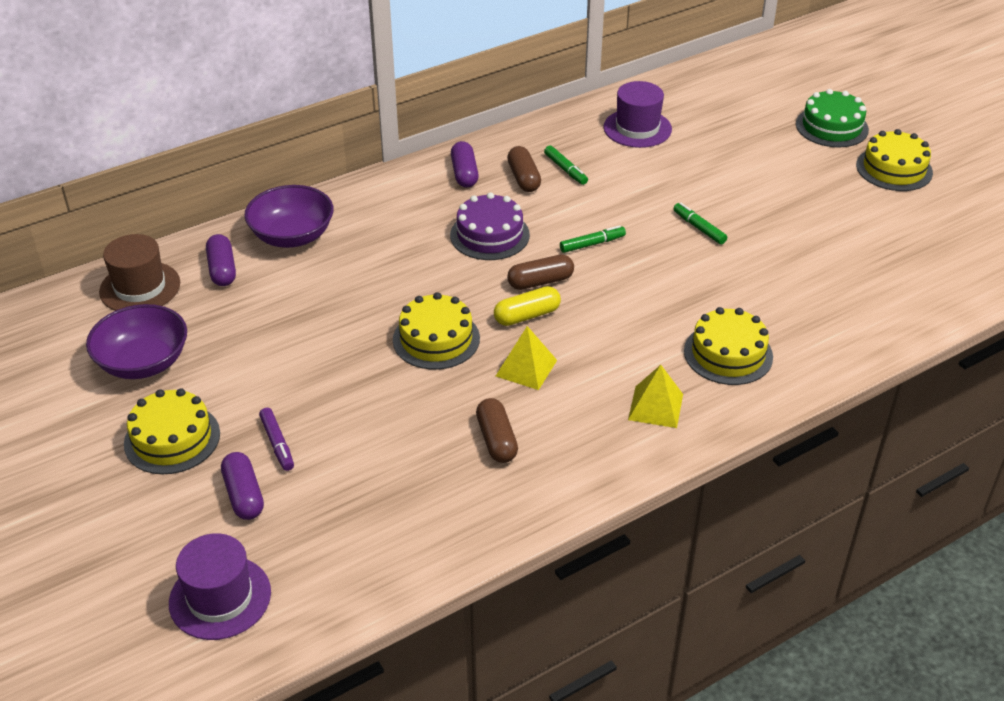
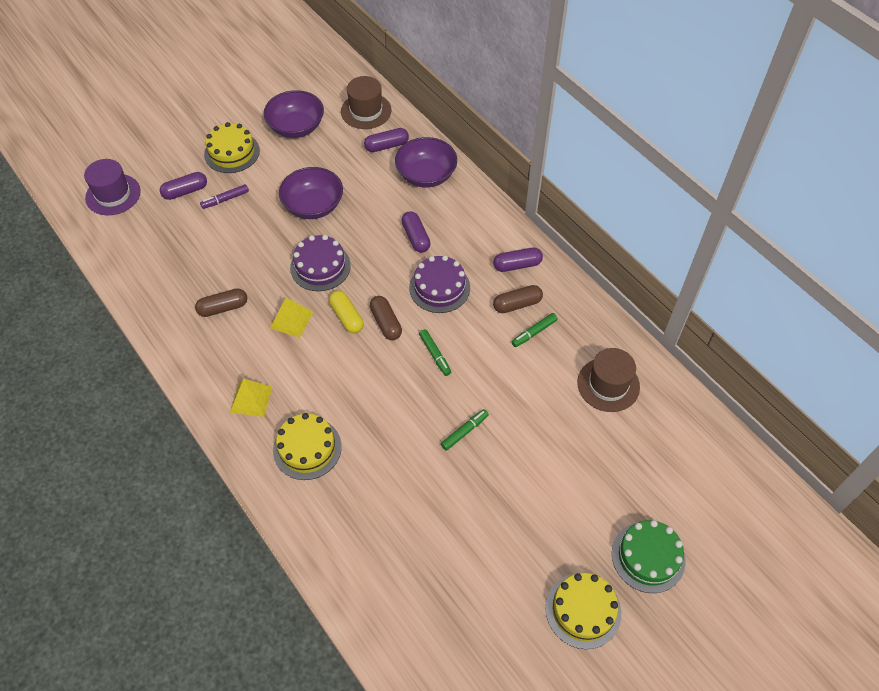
camera: 85 degrees right, 15 degrees up
(319, 345) = (313, 206): none -> purple bowl
(402, 250) = (416, 237): none -> purple capsule
(436, 339) = (320, 266): yellow cake -> purple cake
(637, 128) = (608, 384): purple hat -> brown hat

